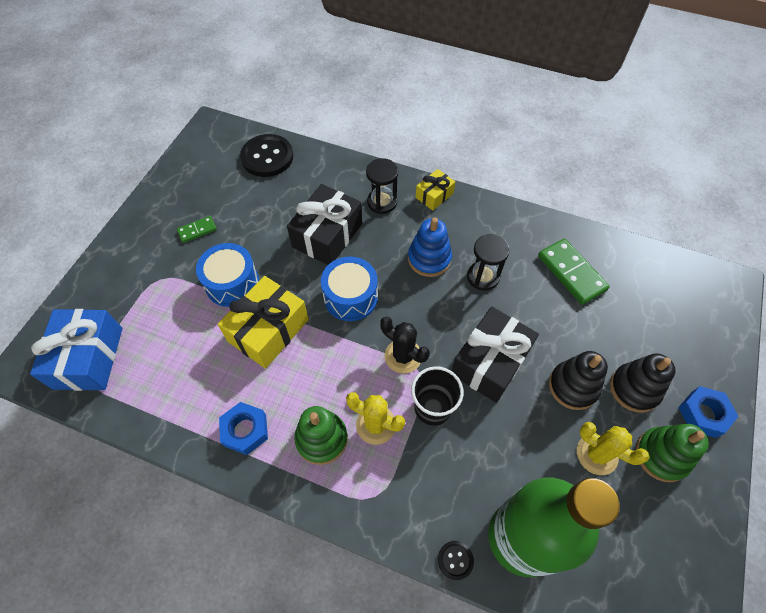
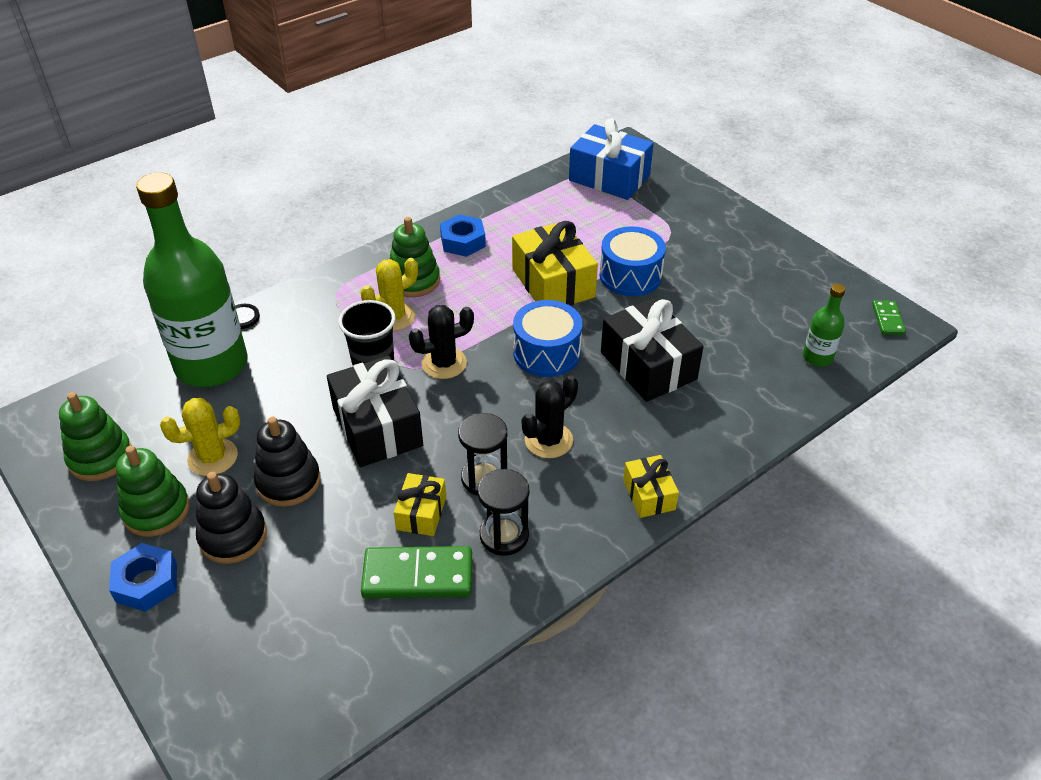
camera: 120 degrees right, 15 degrees down
(197, 230) = (723, 270): green domino -> green domino (888, 319)
(267, 157) = (817, 357): black button -> green bottle
(382, 202) = (670, 435): black hourglass -> black hourglass (504, 535)
(429, 259) = (548, 440): blue stacking toy -> black cactus
(532, 295) = (421, 513): none -> yellow gift
(664, 543) = (100, 457): none -> green stacking toy

